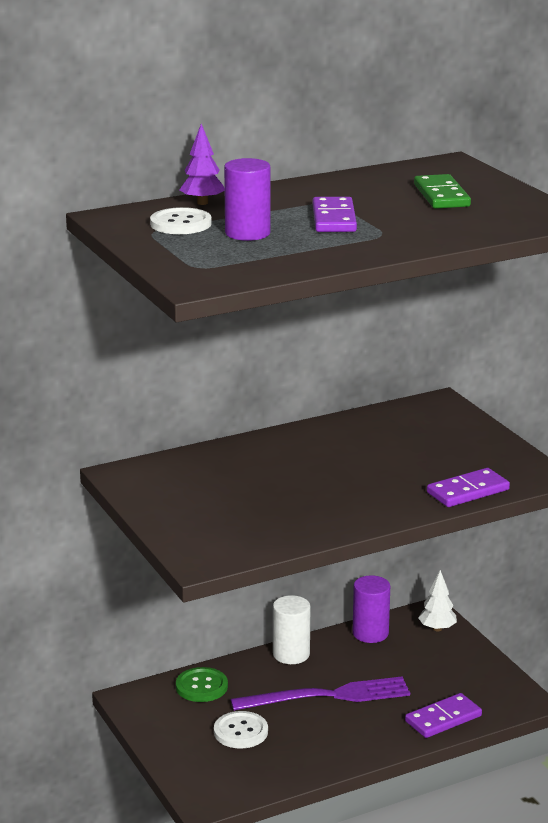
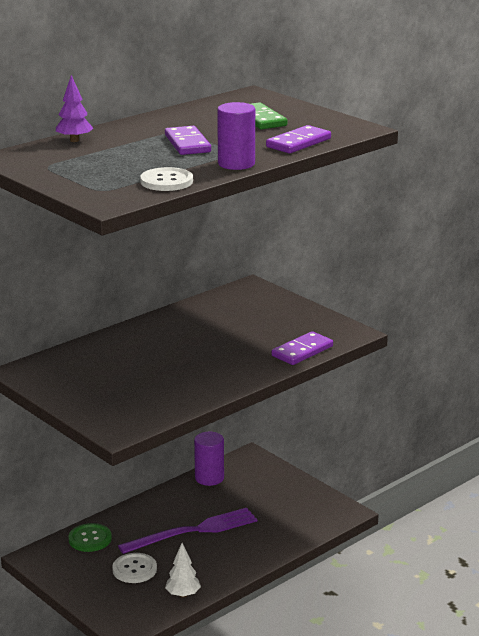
camera: 15 degrees left, 0 degrees up
(180, 224) = (67, 158): white button -> white button (166, 181)
(247, 233) = (126, 161): purple cylinder -> purple cylinder (236, 164)
(291, 654) = (153, 503): white cylinder -> none
(437, 628) = (259, 467): white tree -> white tree (183, 594)
(443, 719) = (289, 535): purple domino -> purple domino (298, 143)

